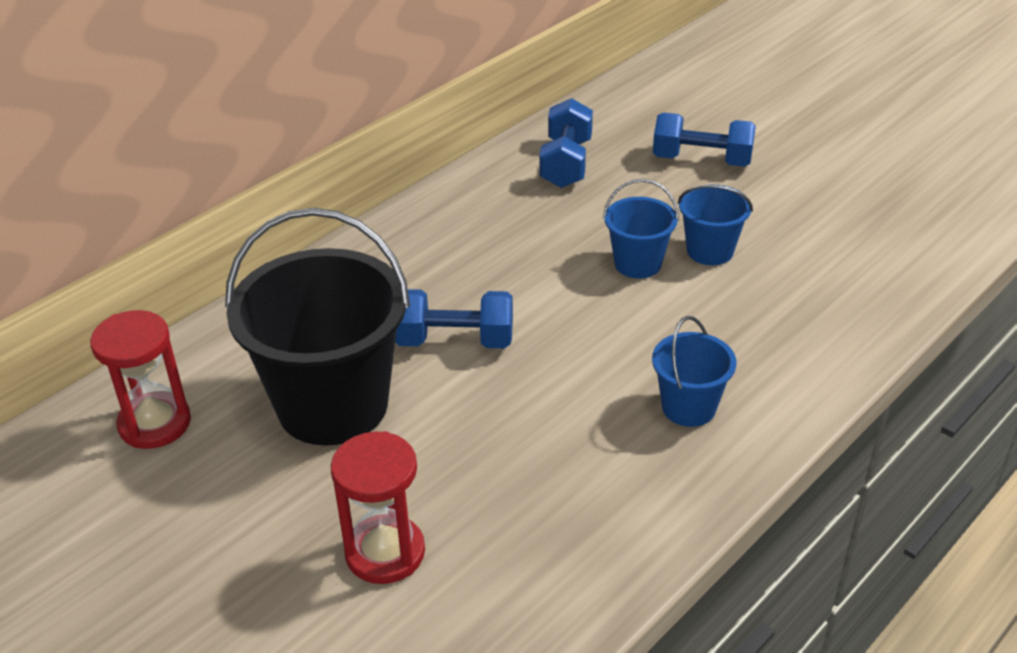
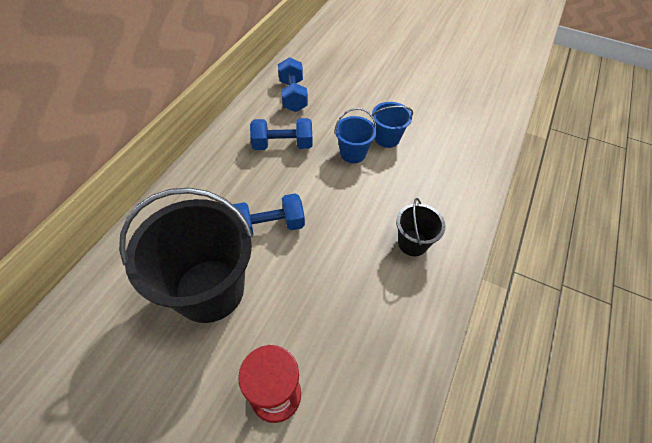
camera: 20 degrees left, 15 degrees up
(155, 423) = (96, 333): red hourglass -> none
(688, 407) = (412, 243): blue bucket -> black bucket
(701, 160) = (363, 83): blue dumbbell -> blue dumbbell (282, 145)

